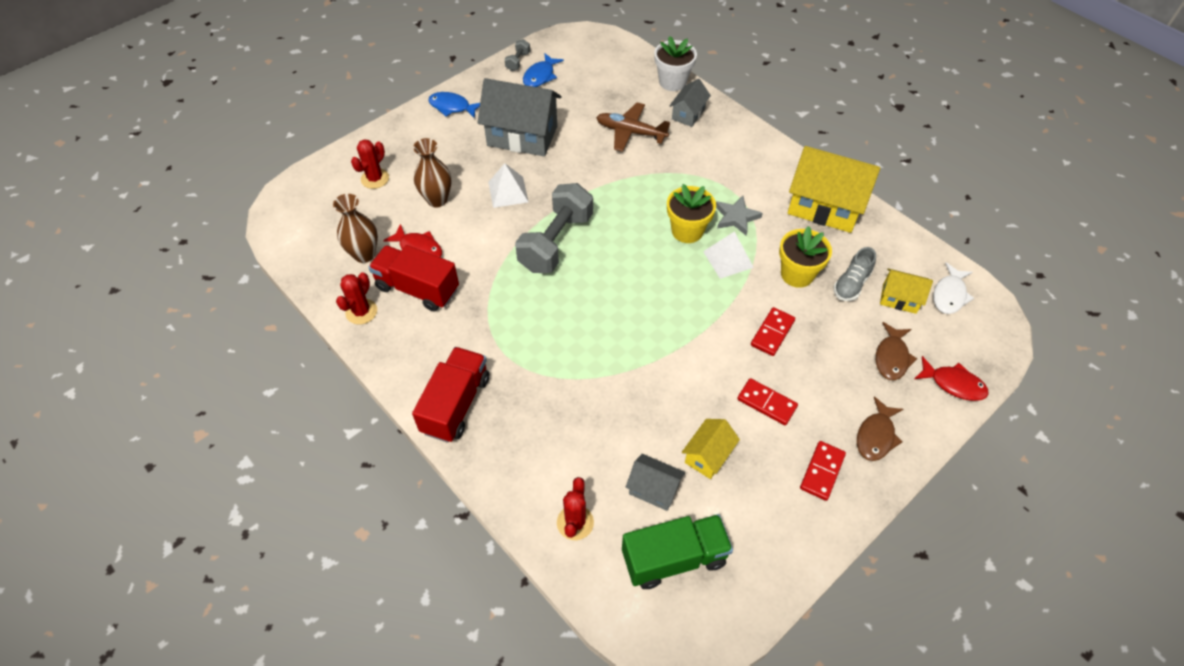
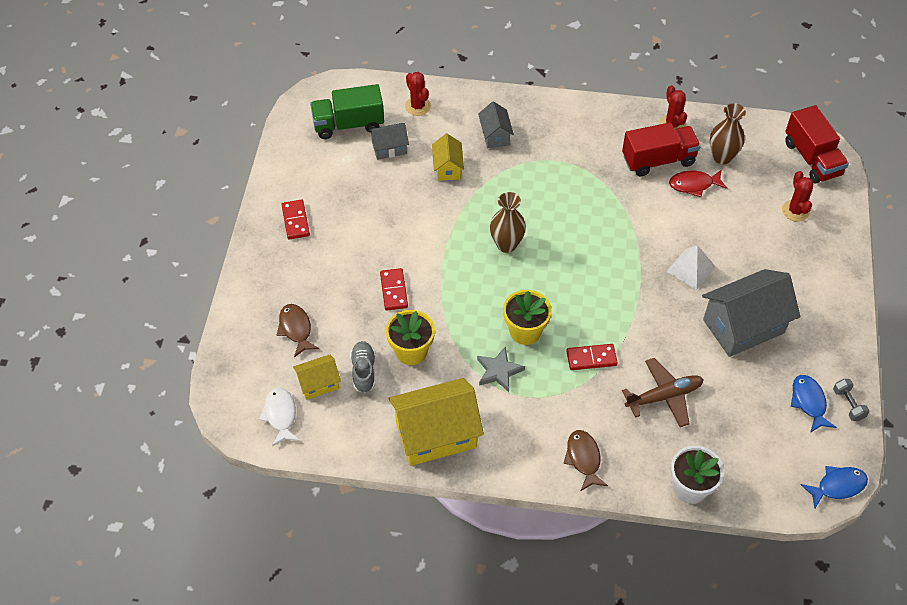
camera: 140 degrees right, 0 degrees up
(437, 200) = (731, 226): brown vase -> brown vase (506, 244)
(452, 107) = (832, 313): blue fish -> blue fish (837, 486)
(456, 404) = (549, 116): red truck -> red truck (812, 159)
(556, 242) = (609, 254): grey dumbbell -> none
(674, 558) = (348, 124): green truck -> green truck turned 45 degrees clockwise
(688, 114) = (637, 456): grey house -> grey house (495, 135)
(708, 456) = (372, 185): yellow house -> yellow house (447, 168)
(728, 259) = (473, 328): white pyramid -> none
(766, 403) = (361, 240): red domino -> red domino (591, 358)
(876, 436) = (274, 265): brown fish -> brown fish (583, 459)
(953, 384) = (240, 337): red fish -> none

